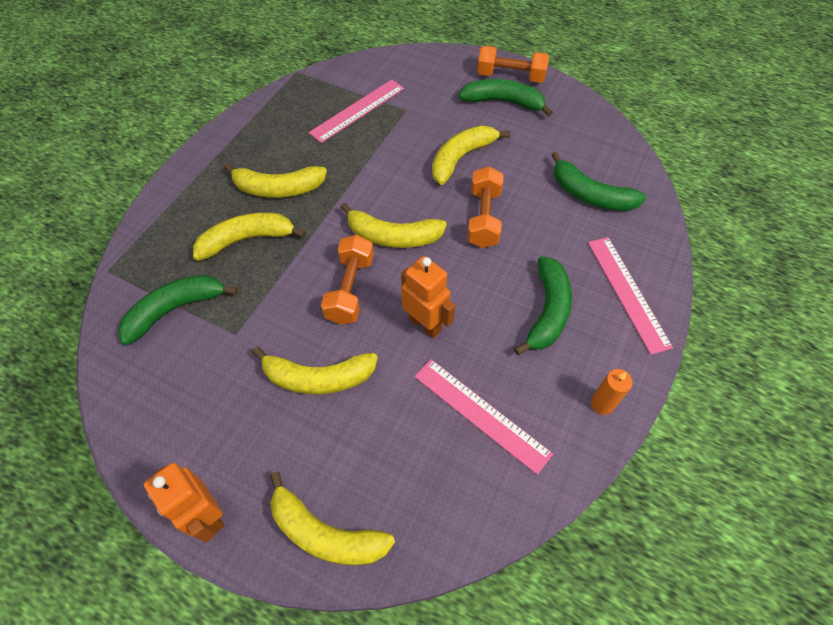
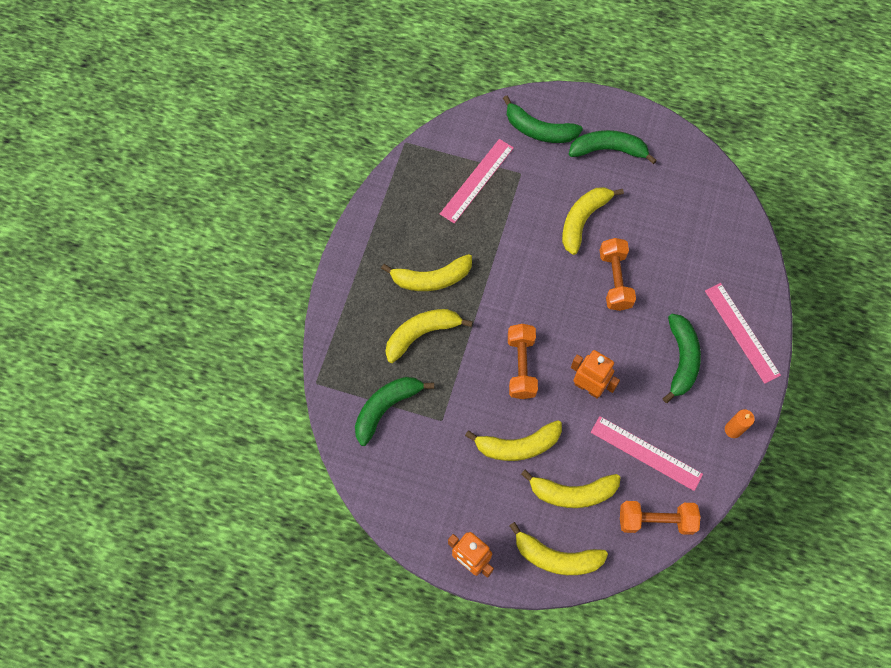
camera: 10 degrees left, 10 degrees up
(393, 236) = (543, 311): yellow banana -> yellow banana (572, 492)
(510, 76) = (609, 117): orange dumbbell -> orange dumbbell (656, 520)
(590, 195) = (700, 242): green banana -> green banana (539, 130)

